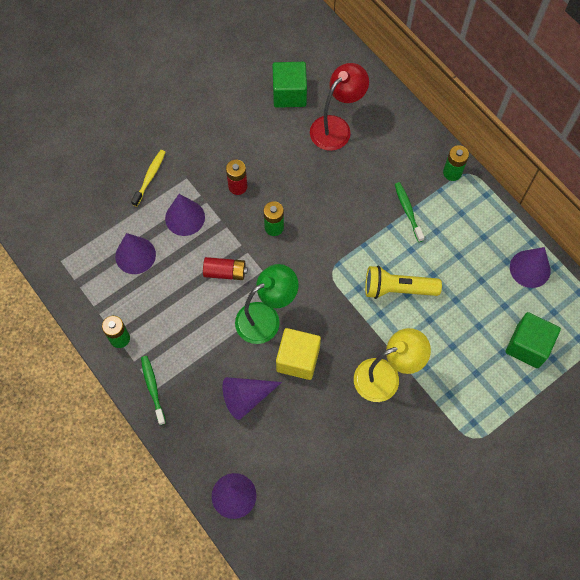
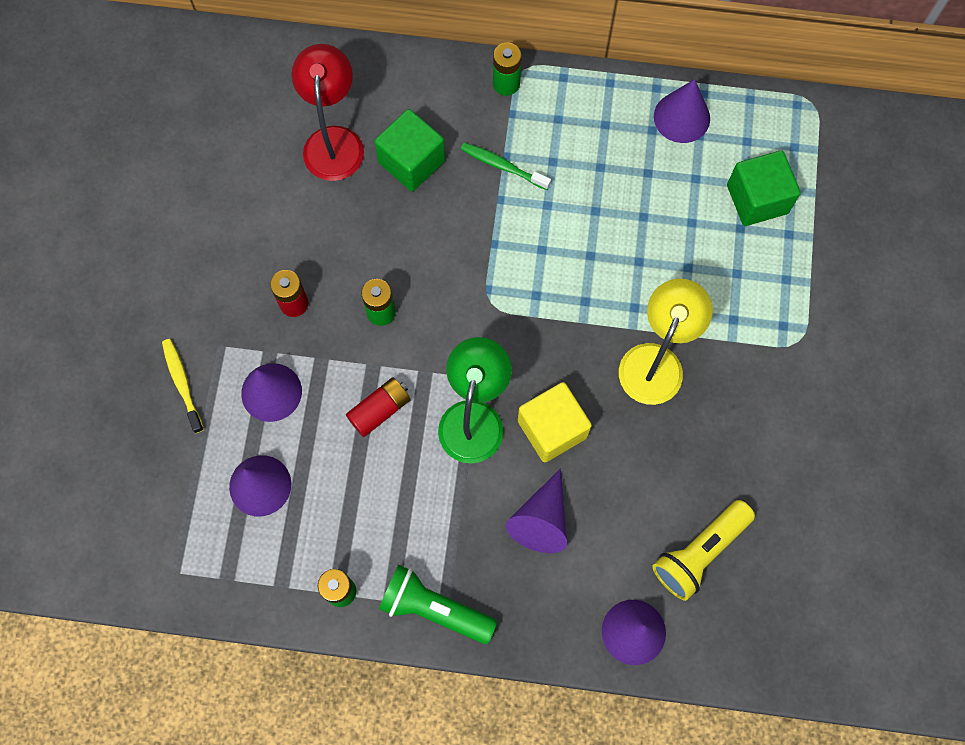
camera: 45 degrees left, 5 degrees up
(153, 388) = (434, 608): green toothbrush -> green flashlight
(289, 94) = (243, 148): green cube -> green cube (411, 162)
(397, 289) = (576, 259): yellow flashlight -> yellow flashlight (699, 552)

